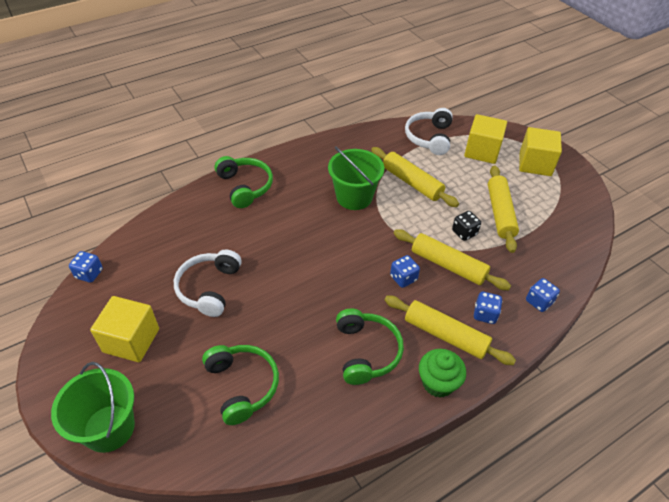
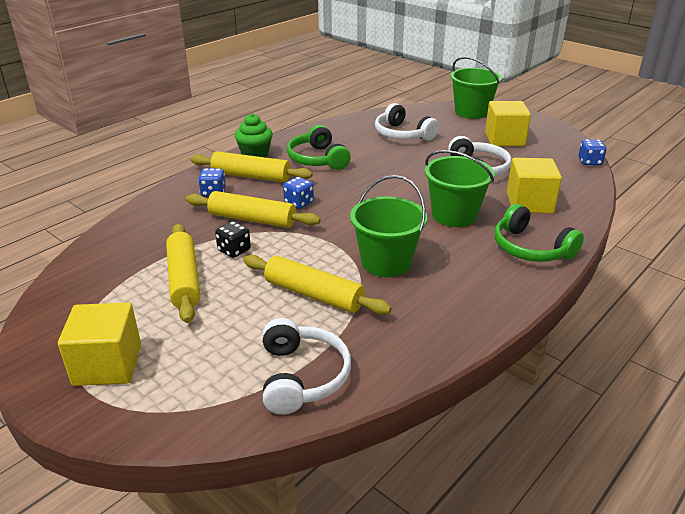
camera: 165 degrees right, 15 degrees down
(242, 385) = (402, 134): green headphones -> white headphones
(276, 231) = (454, 215): none -> green bucket
(482, 151) = (202, 369): yellow cube -> yellow cube (529, 203)
(539, 301) = (155, 209): blue dice -> none

